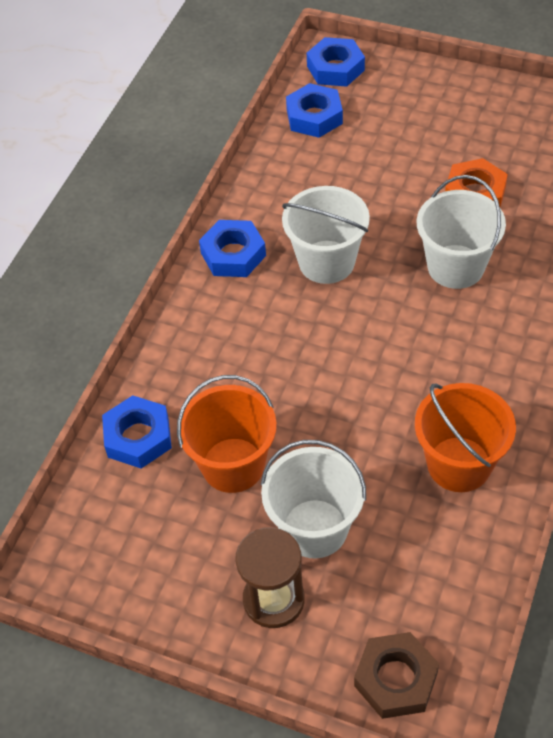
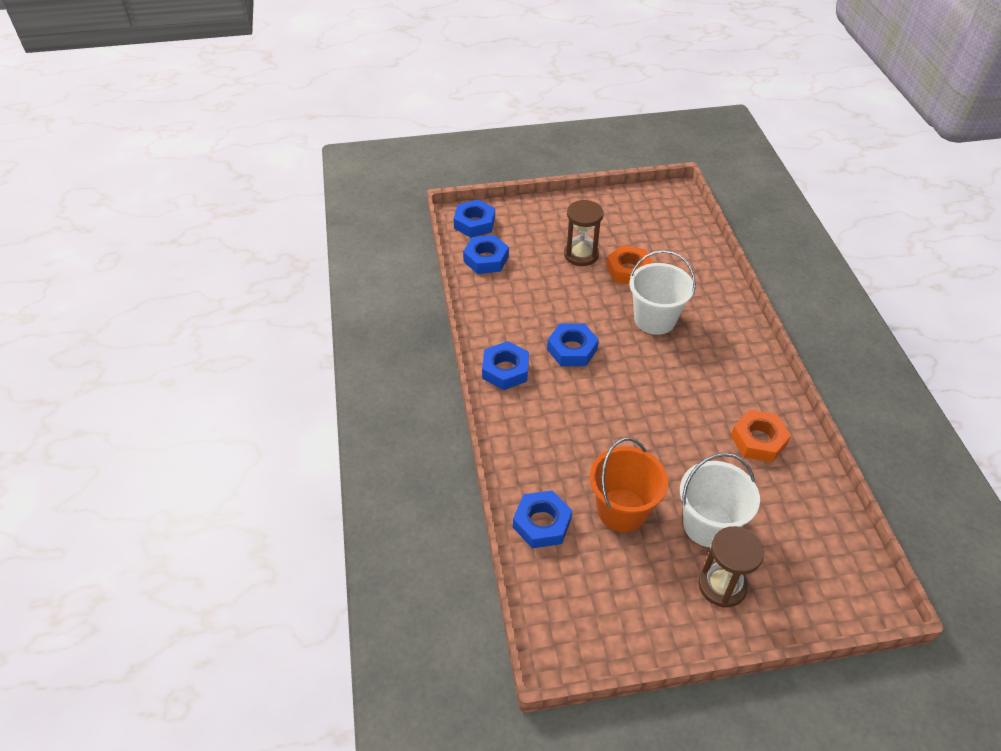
camera: 35 degrees left, 5 degrees down
(326, 262) = (572, 349): white bucket -> blue nut
(395, 679) = (835, 594): brown nut -> none
(431, 152) = (581, 254): none -> brown hourglass
(459, 464) = (758, 440): orange bucket -> orange nut

